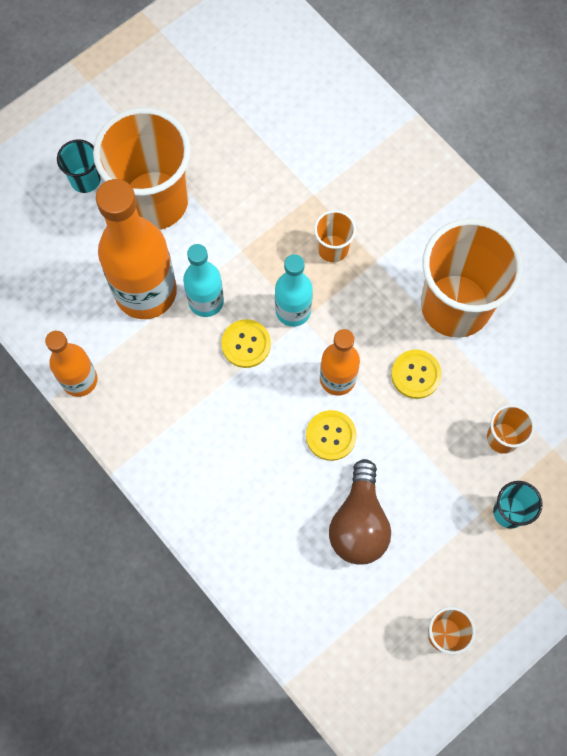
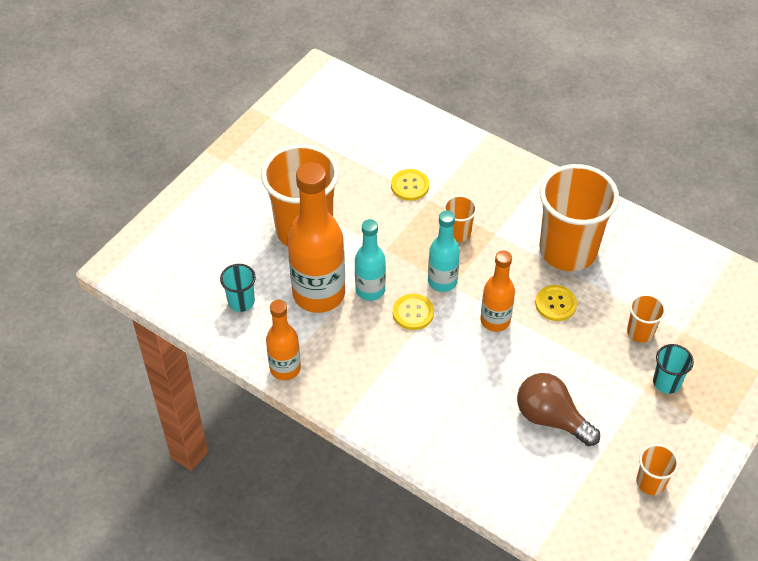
camera: 15 degrees left, 20 degrees down
(85, 180) = (243, 227): turquoise cup -> turquoise cup (241, 302)
(331, 436) = (505, 361): yellow button -> yellow button (410, 186)
(359, 523) = (551, 418): brown light bulb -> brown light bulb turned 135 degrees clockwise

